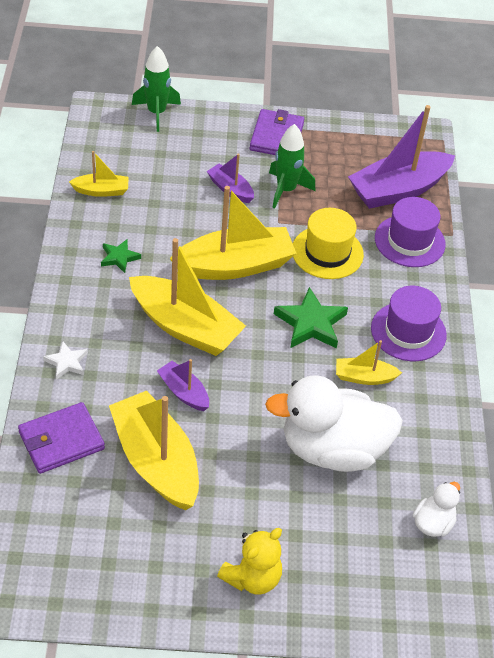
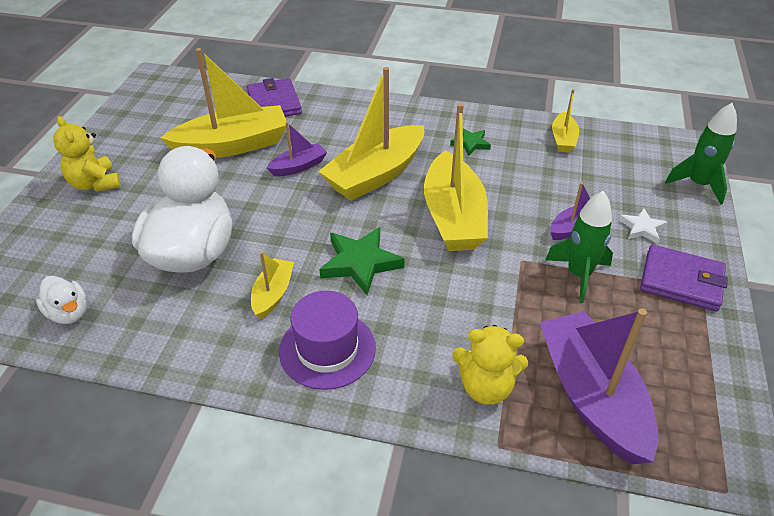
camera: 105 degrees right, 5 degrees down
(66, 362) = (351, 109): white star -> white star (642, 228)
(327, 252) = (469, 295): yellow hat -> none
(409, 241) = (486, 387): purple hat -> yellow teddy bear

